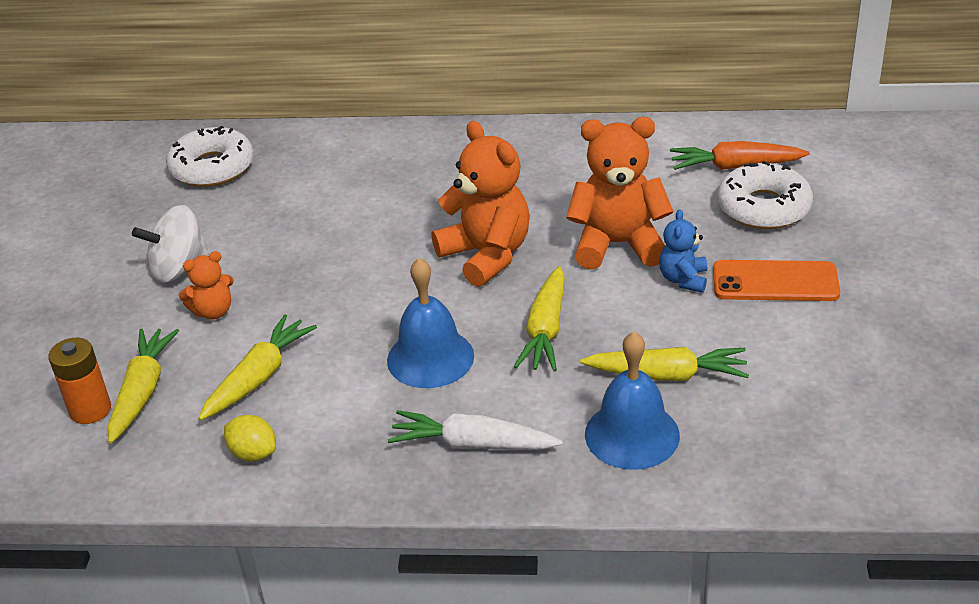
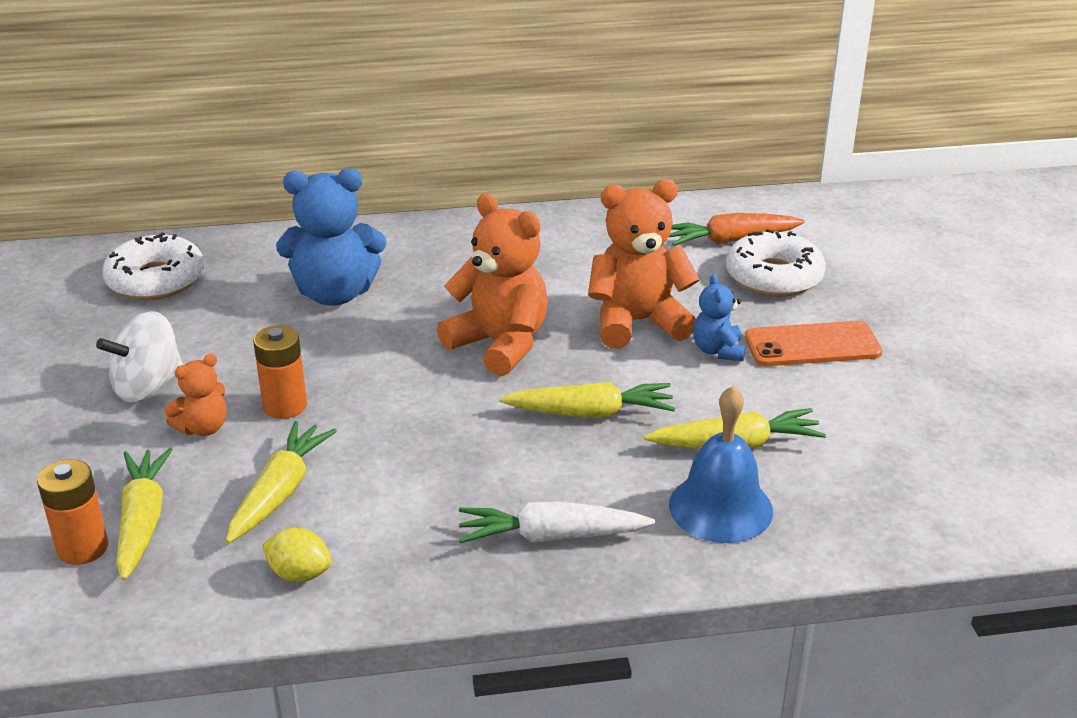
camera: 15 degrees left, 5 degrees down
(285, 298) = (285, 406): none -> orange battery
(358, 193) = (335, 294): none -> blue teddy bear
(430, 358) = (473, 452): blue bell -> none
(545, 330) = (590, 413): yellow carrot -> yellow carrot turned 90 degrees counterclockwise

